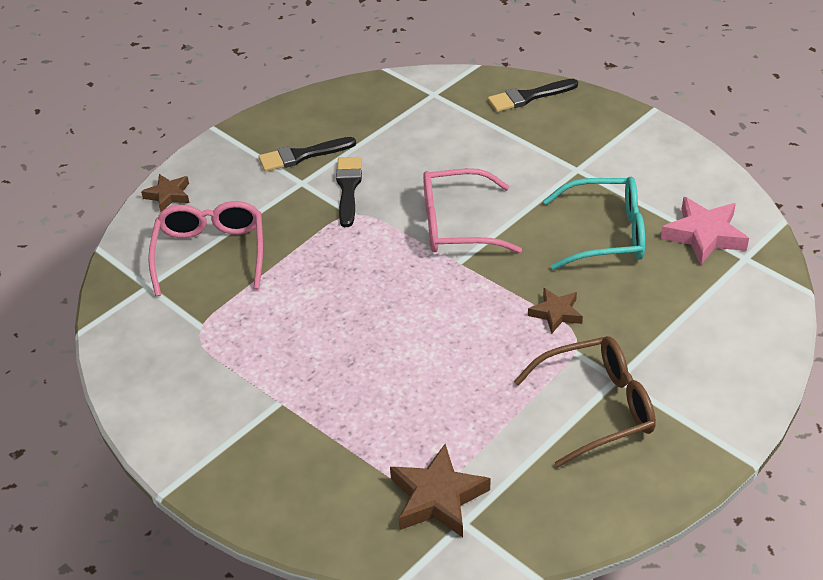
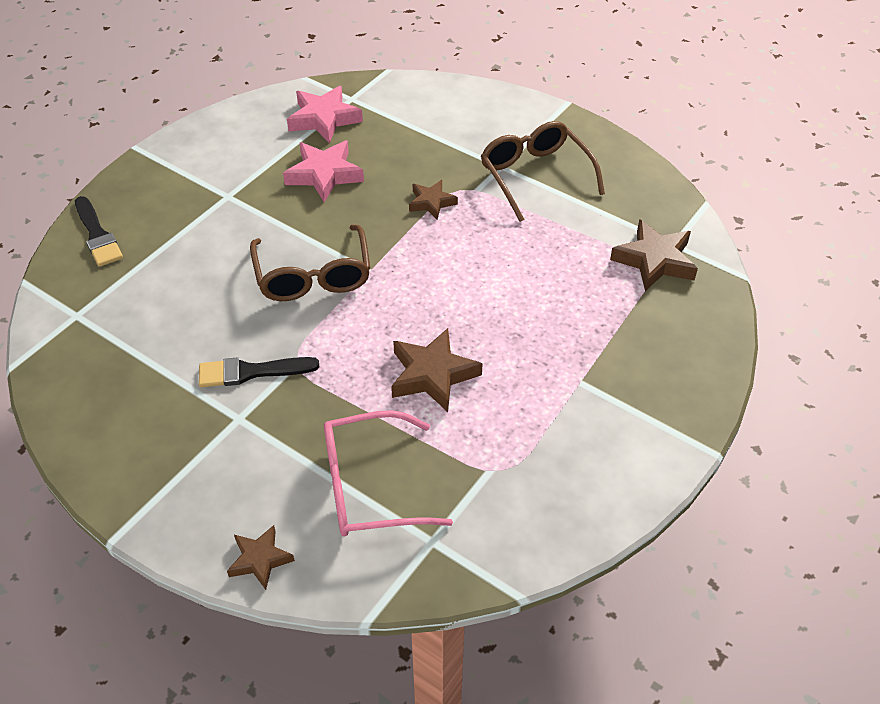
camera: 100 degrees left, 5 degrees up
(302, 155) = (186, 426): black brush -> none
(316, 297) = (432, 375): none -> brown star
(456, 224) = (313, 276): pink glasses -> brown glasses
(606, 234) = (324, 175): turquoise glasses -> pink star

